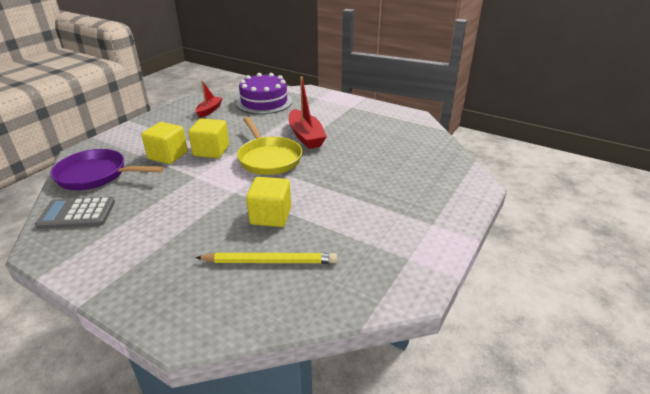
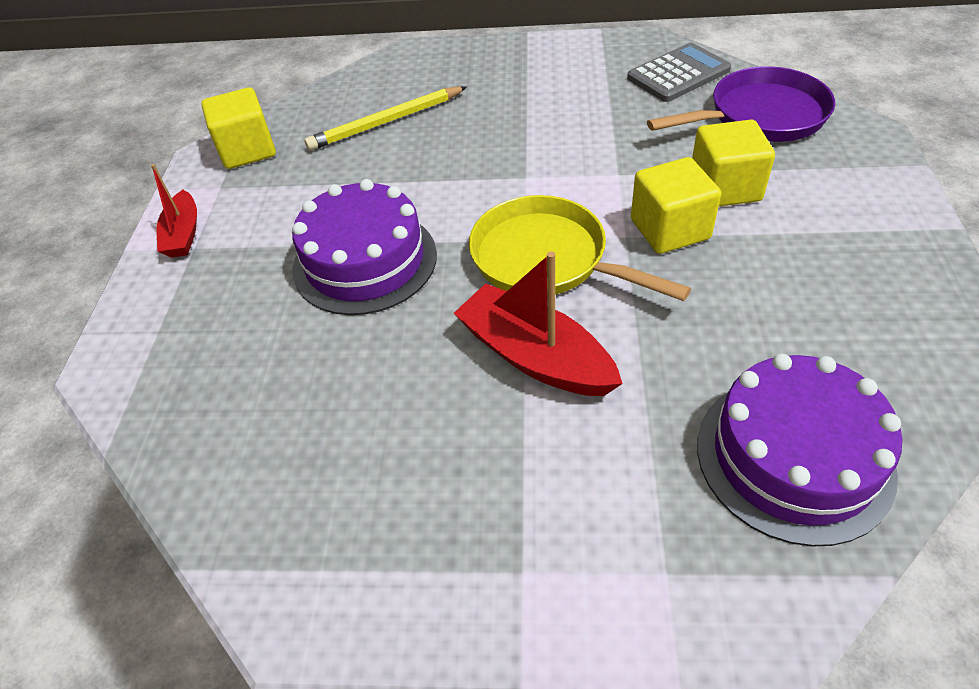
camera: 155 degrees right, 15 degrees up
(209, 110) = (866, 342): red boat -> red boat (183, 234)
(271, 216) = (435, 166): yellow cube -> yellow cube (247, 150)
(343, 184) = (365, 261): none -> purple cake

